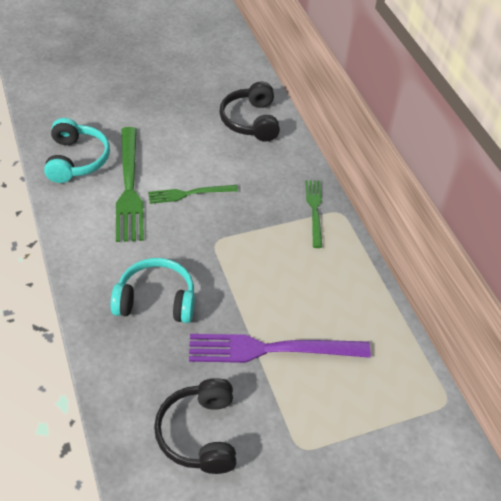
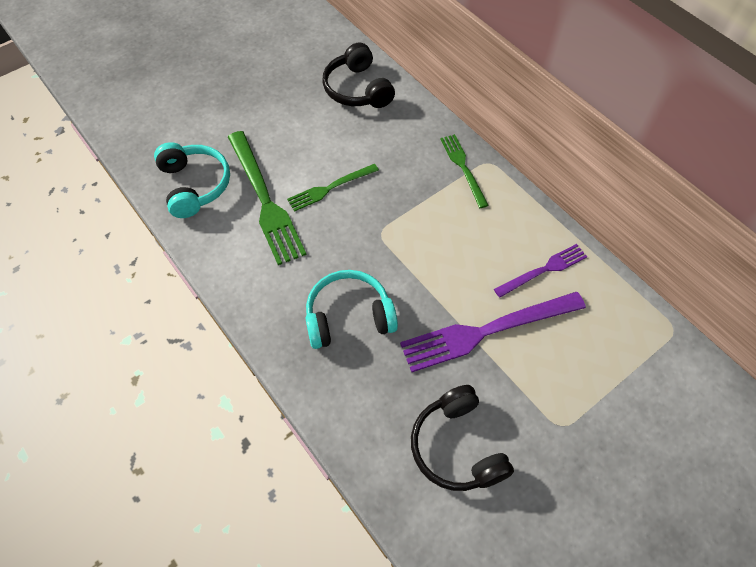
camera: 15 degrees left, 10 degrees up
(347, 315) = (543, 270): none -> purple fork

